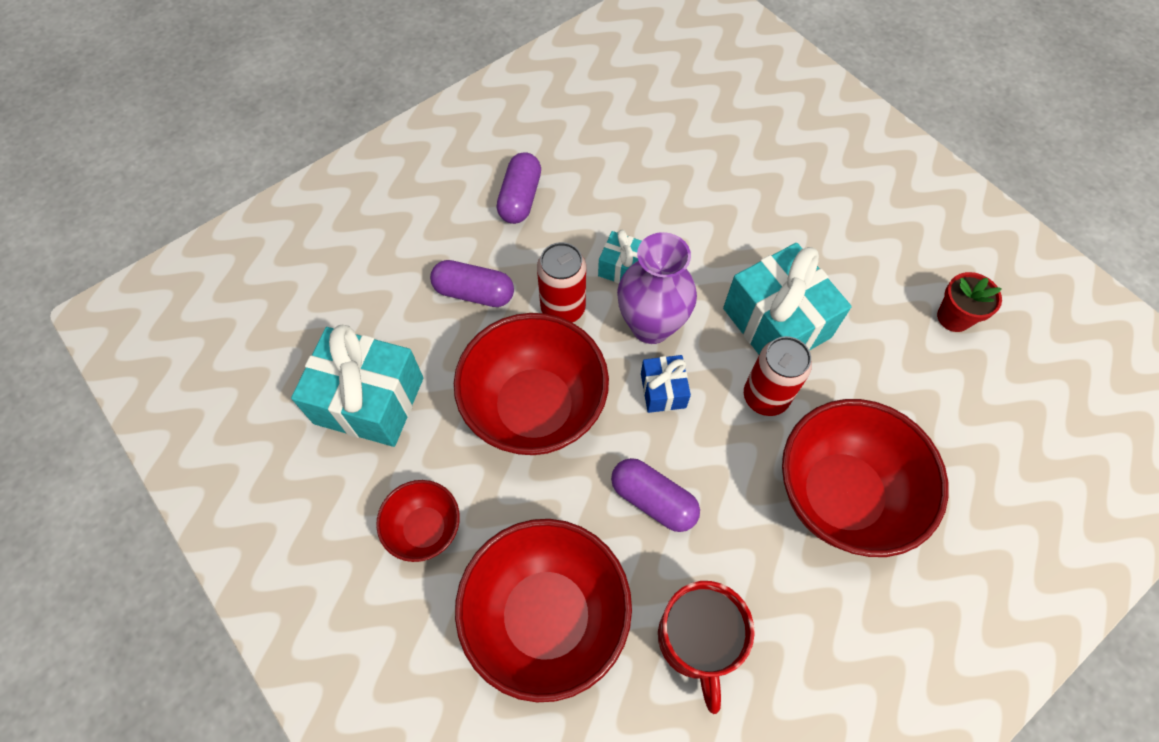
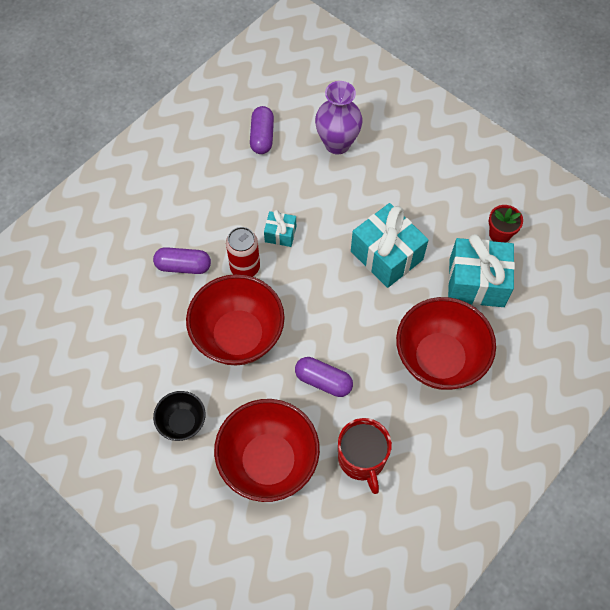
camera: 10 degrees left, 0 degrees up
(369, 400) = (128, 349): turquoise gift -> turquoise gift (476, 282)
(425, 529) = (182, 422): red bowl -> black bowl
(520, 198) = (202, 195): purple capsule -> purple capsule (262, 137)
(651, 326) = (305, 270): purple vase -> purple vase (337, 144)
(663, 390) = (319, 311): blue gift -> none
(765, 397) = (385, 305): red can -> none

